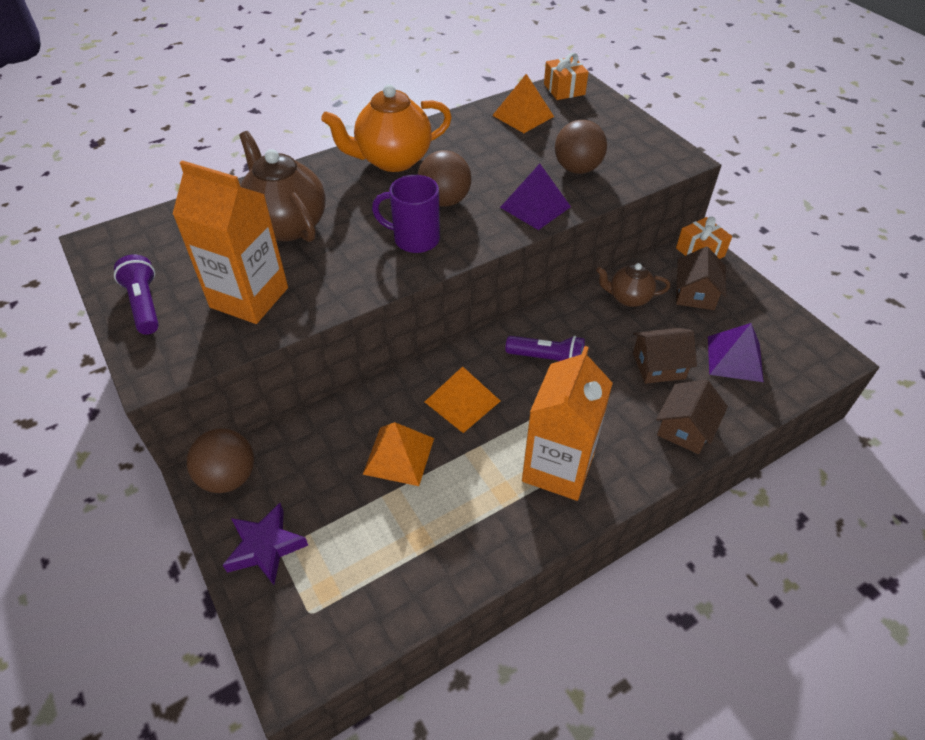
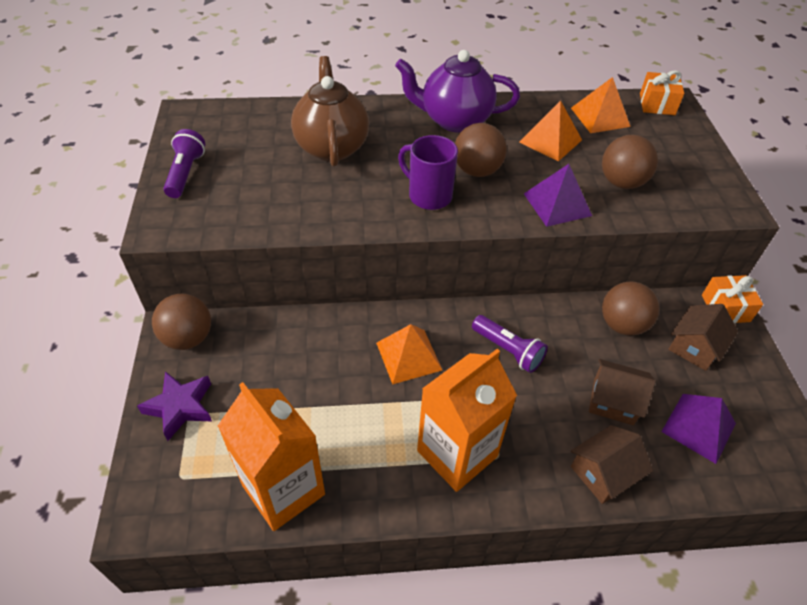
camera: 25 degrees right, 0 degrees up
(249, 297) = (264, 196): orange carton -> orange carton (283, 490)
(393, 160) = (454, 120): orange teapot -> purple teapot
(398, 456) = (327, 380): orange pyramid -> orange pyramid (550, 141)
(628, 298) = (622, 325): brown teapot -> brown ball

